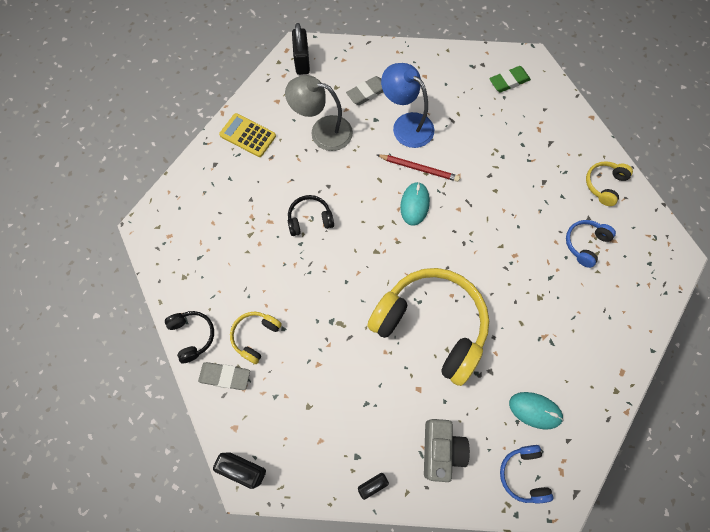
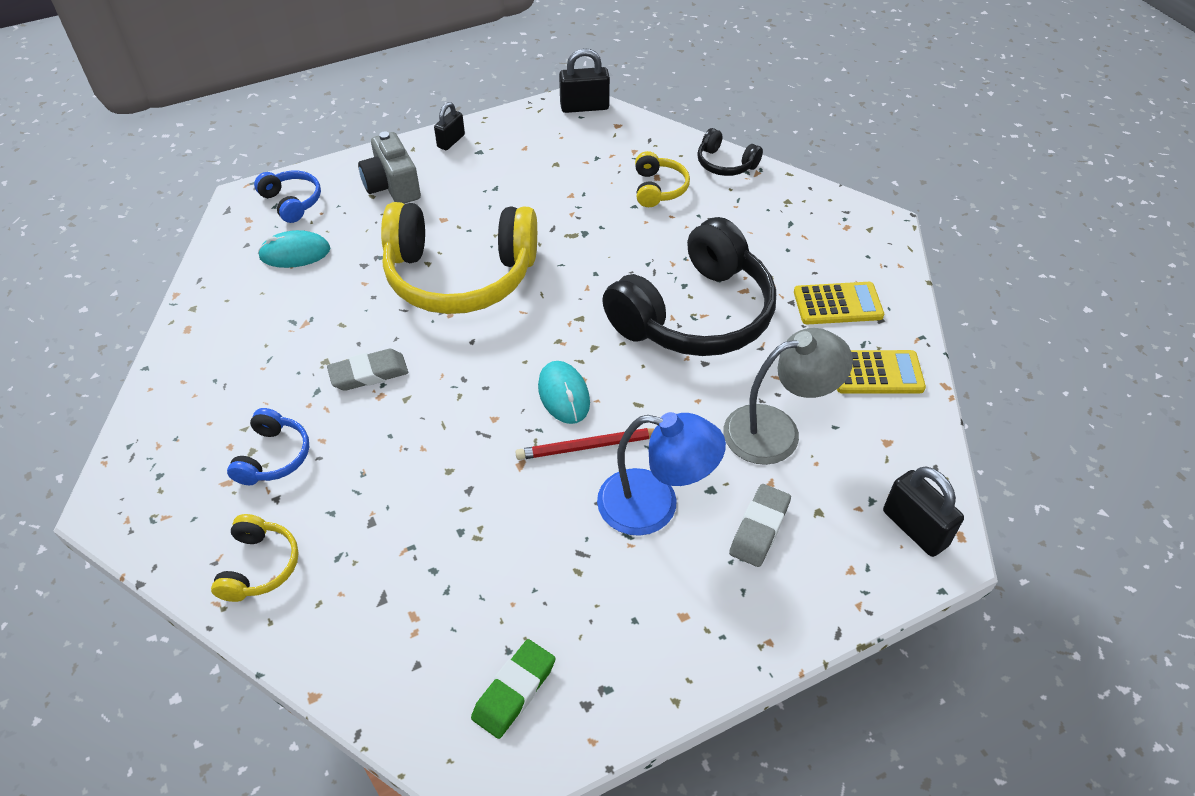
camera: 150 degrees right, 20 degrees down
(225, 376) = (661, 151): grey eraser -> grey eraser (369, 374)
(227, 184) = (837, 304): none -> yellow calculator
(310, 219) = (695, 314): black headphones -> black headphones, size x2.26

